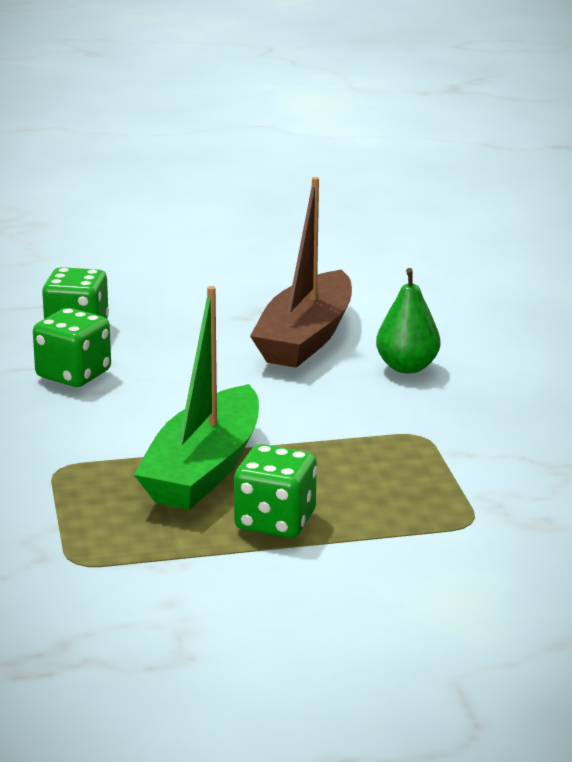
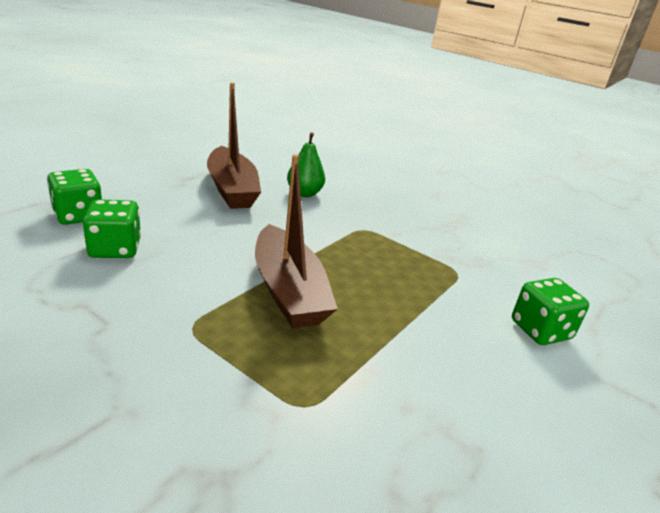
camera: 45 degrees left, 5 degrees up
(204, 469) = (288, 291): green boat -> brown boat
(275, 521) = (376, 312): green dice -> green dice (540, 330)

